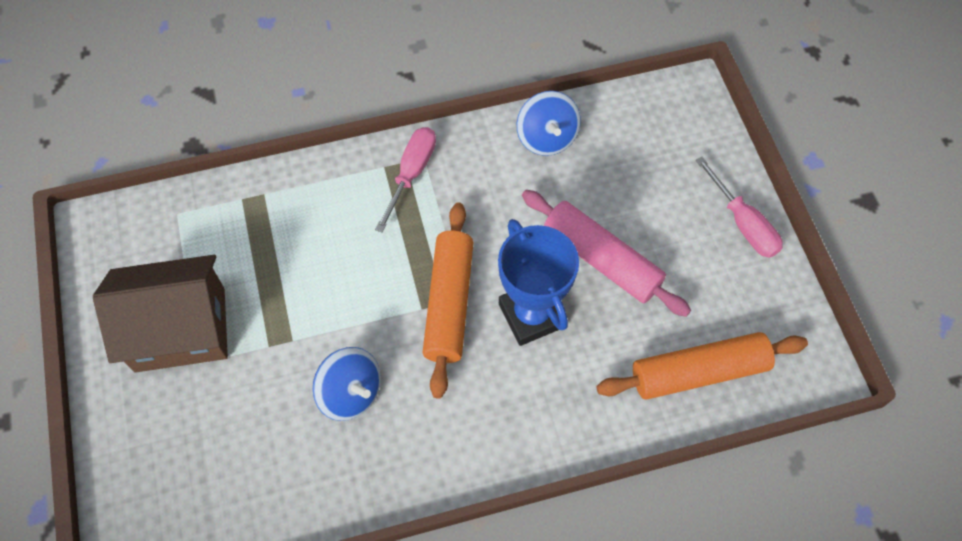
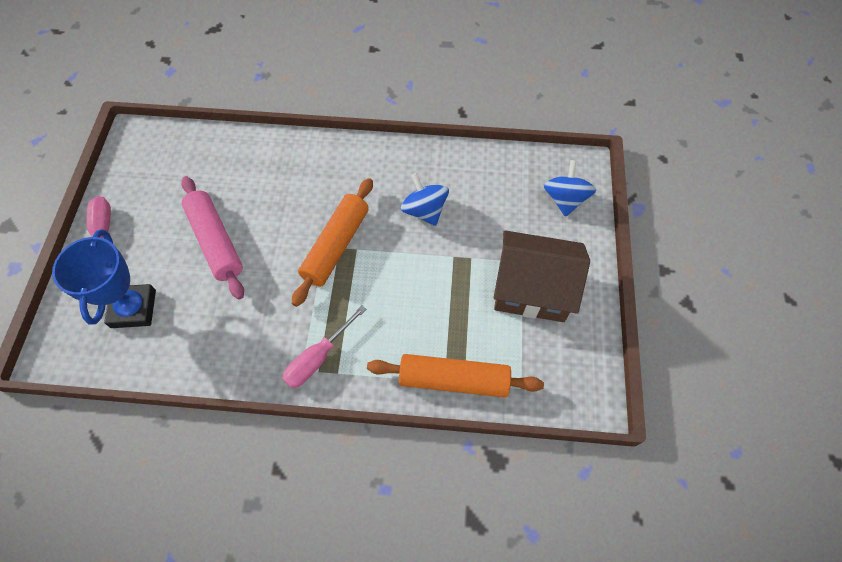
camera: 160 degrees left, 0 degrees up
(531, 315) = (284, 220): blue trophy -> blue trophy (133, 308)
(546, 138) = (194, 352): blue spinning top -> blue spinning top (565, 199)
(698, 372) = (203, 155): orange rolling pin -> orange rolling pin (454, 379)

